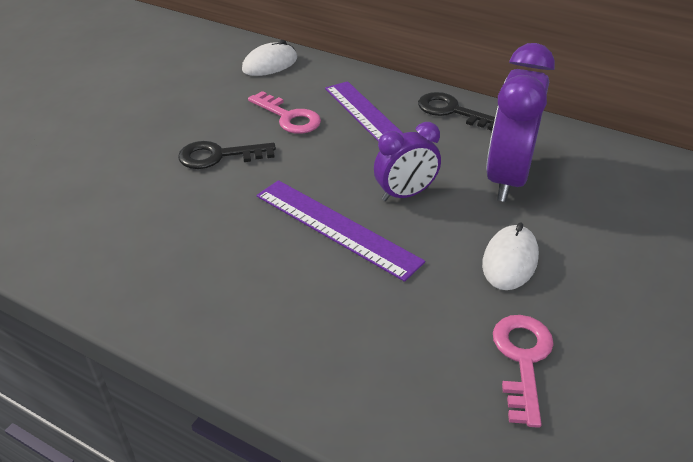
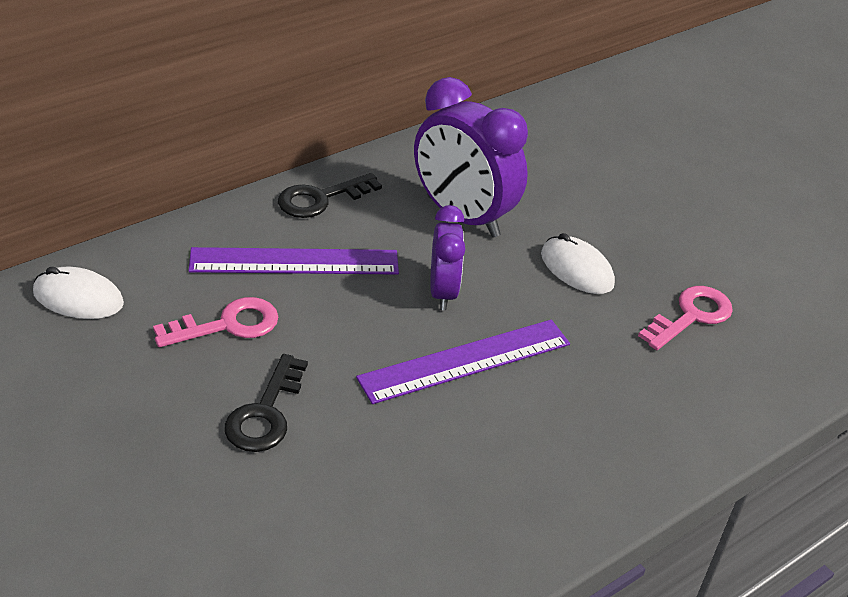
camera: 70 degrees left, 0 degrees up
(270, 64) = (78, 298): white mouse -> white mouse turned 60 degrees counterclockwise
(522, 359) = (691, 316): pink key -> pink key turned 105 degrees clockwise

